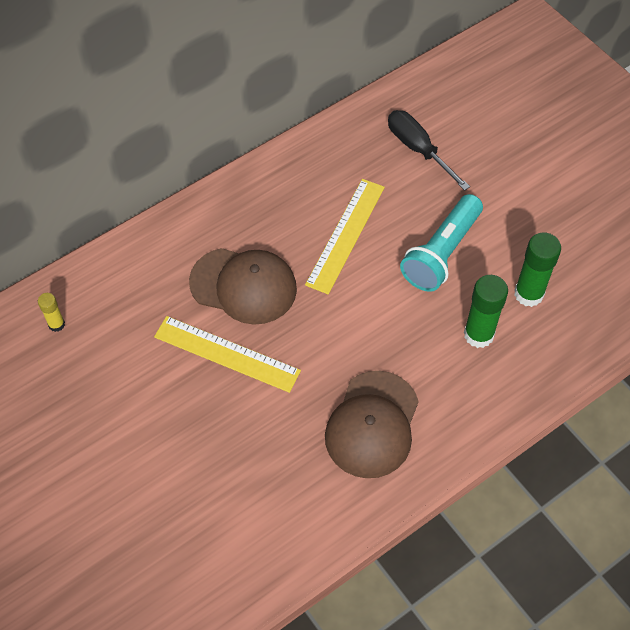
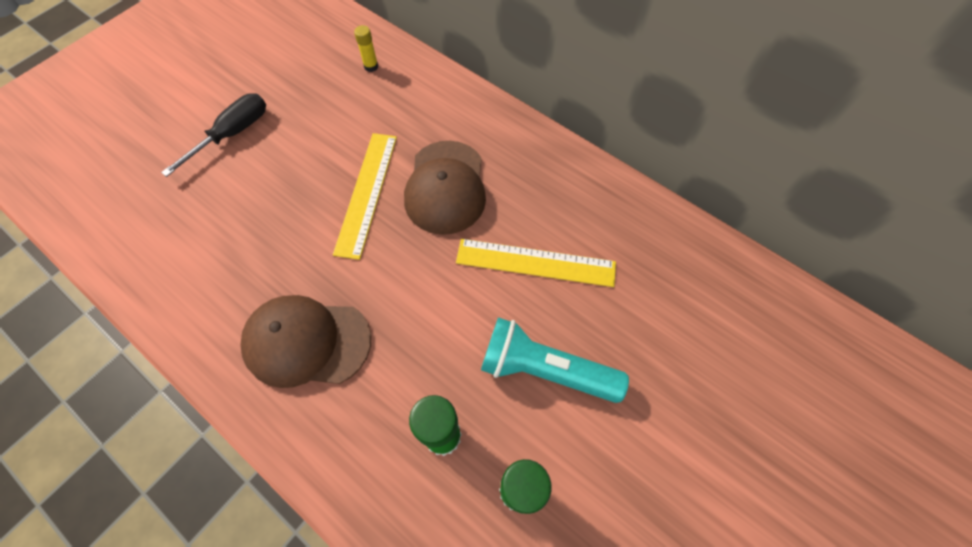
camera: 75 degrees right, 5 degrees up
(418, 149) = (684, 311): black screwdriver -> black screwdriver (232, 134)

